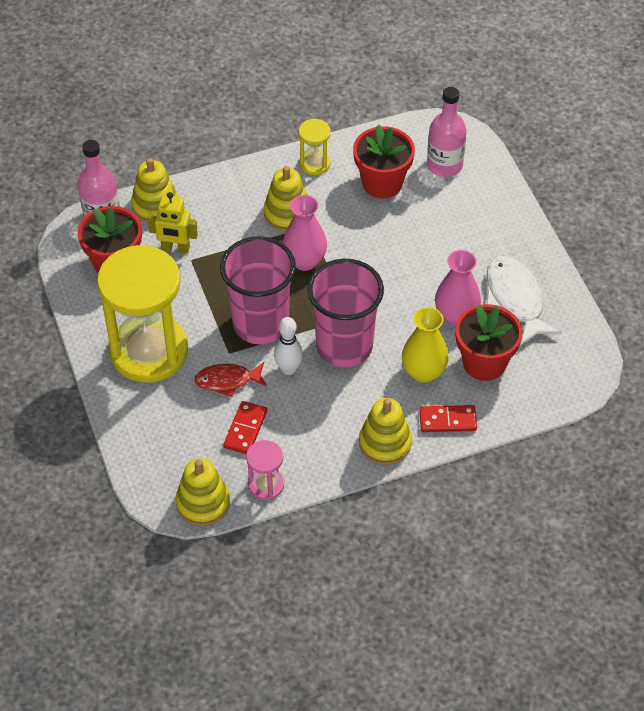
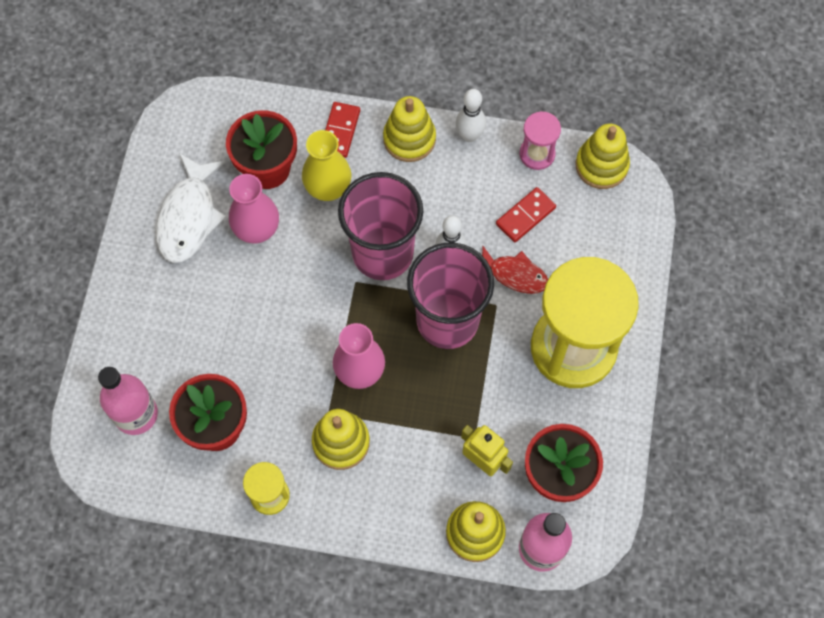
camera: 150 degrees left, 15 degrees up
(335, 471) = (469, 135): none -> white bowling pin
(447, 420) = (340, 131): red domino -> red domino turned 75 degrees clockwise

